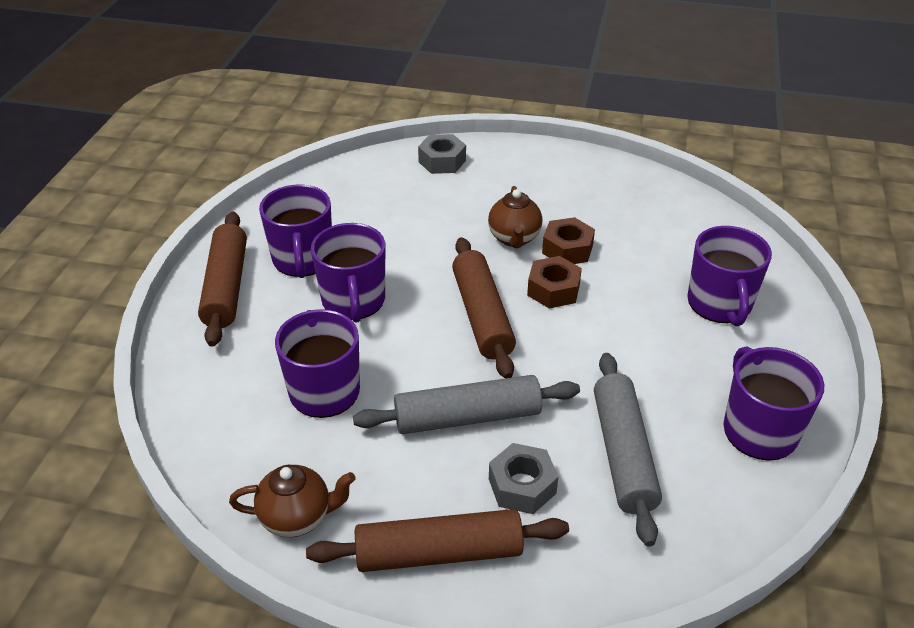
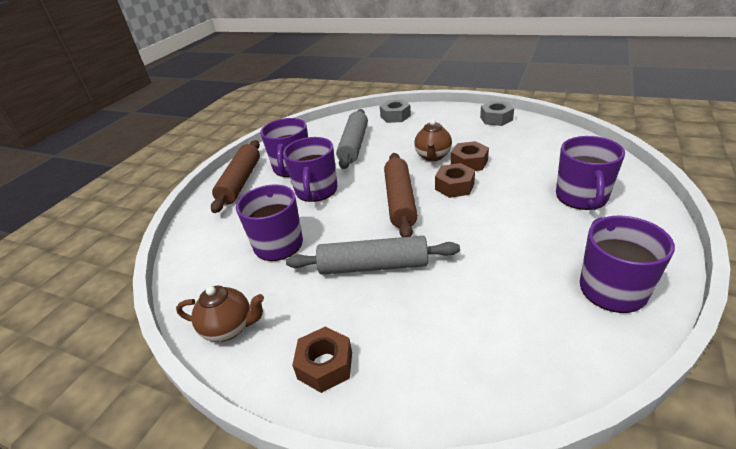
camera: 15 degrees right, 5 degrees down
(439, 553) = (325, 365): brown rolling pin -> brown nut
(522, 486) = (403, 318): grey nut -> grey nut (496, 119)
(623, 454) = (490, 299): grey rolling pin -> grey rolling pin (354, 145)

